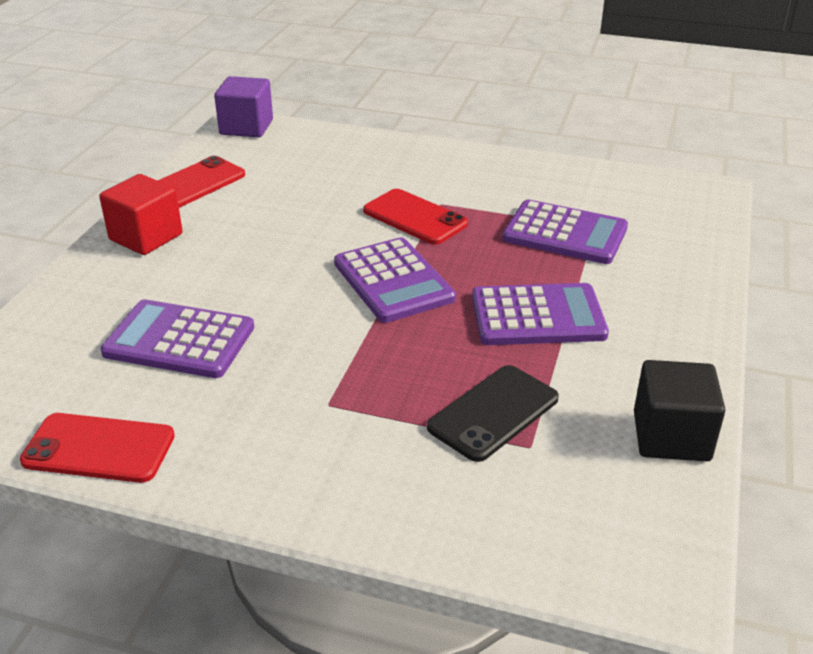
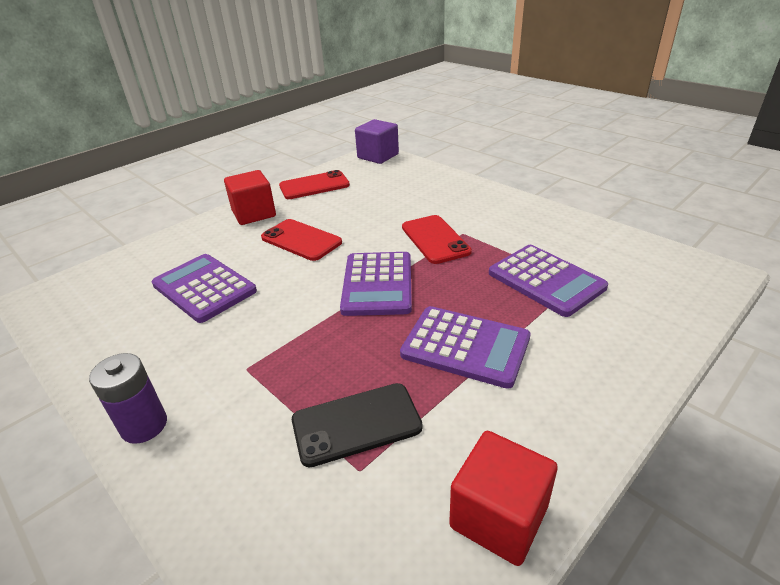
camera: 30 degrees right, 0 degrees up
(99, 448) = (86, 350): red phone -> red phone (301, 240)
(270, 490) = (144, 425): none -> purple battery
(671, 436) = (498, 517): black cube -> red cube

